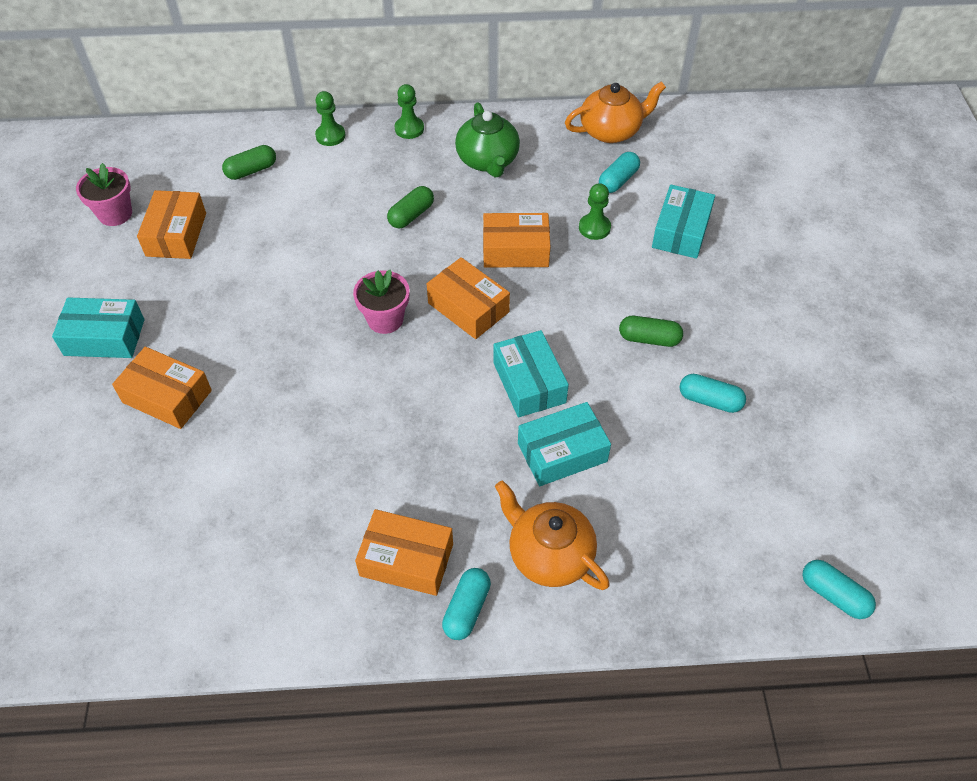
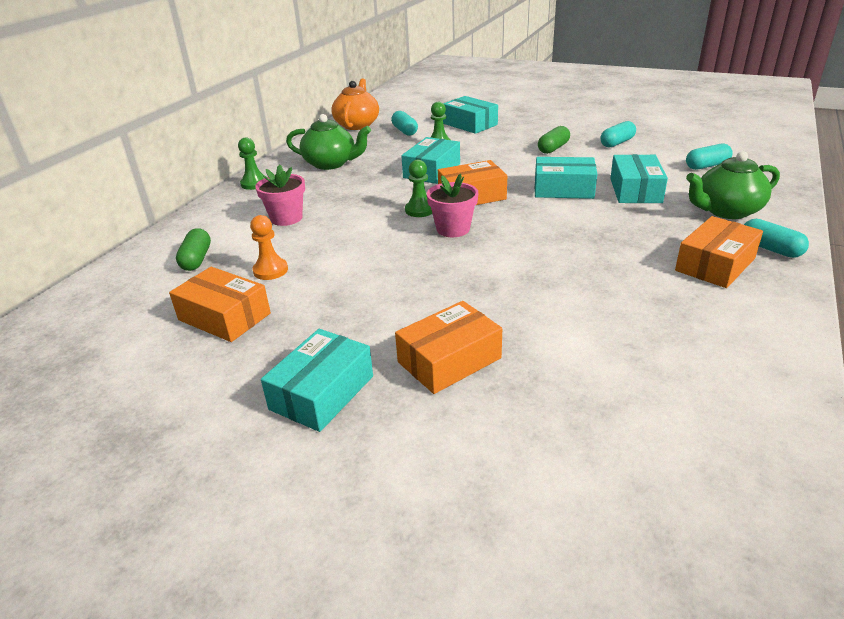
camera: 60 degrees left, 20 degrees down
(115, 214) = (137, 354): pink flower pot -> pink flower pot (286, 218)
(253, 226) = (270, 270): none -> orange pawn
(330, 136) = (211, 215): green pawn -> green pawn (420, 210)
(411, 215) = (350, 199): green capsule -> none
(515, 250) = (432, 171): orange box -> turquoise box
(549, 554) = (726, 211): orange teapot -> green teapot
(833, 595) = (779, 142): turquoise capsule -> turquoise capsule (707, 166)

